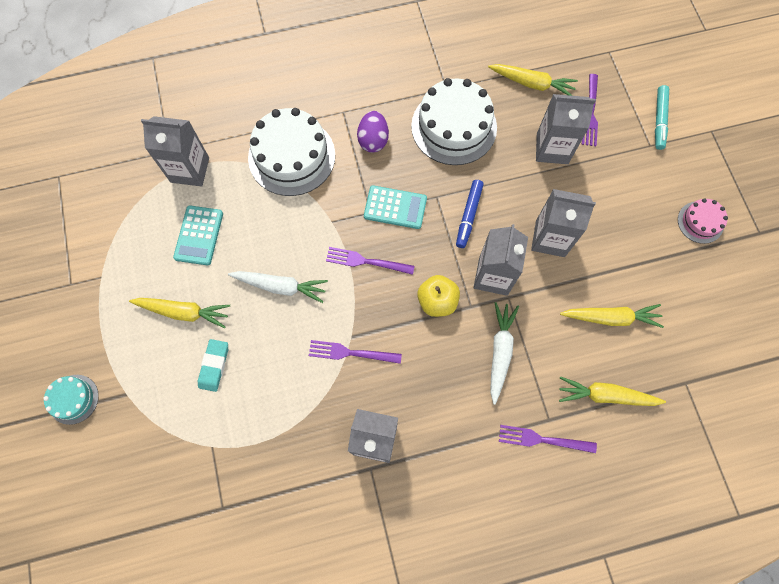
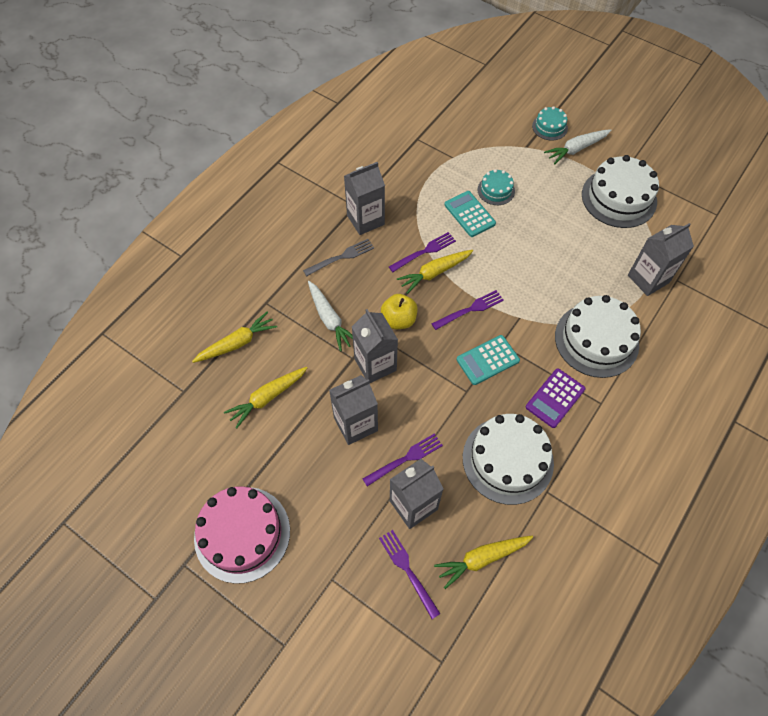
camera: 140 degrees right, 10 degrees down
(115, 261) = (619, 198): none -> white cake
(184, 312) = (545, 202): yellow carrot -> yellow carrot (434, 273)
(199, 235) = (590, 246): turquoise calculator -> turquoise calculator (469, 214)
(214, 366) = (496, 190): turquoise eraser -> turquoise cake
(280, 286) = (506, 255): white carrot -> white carrot (576, 149)
(373, 140) = (555, 398): purple egg -> purple calculator
(436, 413) = (341, 257): none -> grey fork
(468, 216) = (430, 395): blue marker -> none
(542, 440) = (262, 289): purple fork -> purple fork (405, 459)
(659, 120) = (340, 615): turquoise marker -> none
(700, 222) = (242, 534): pink cake -> pink cake, size x1.98

